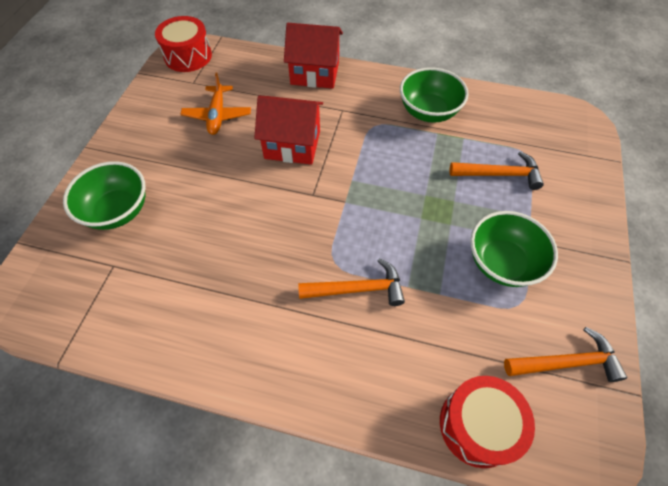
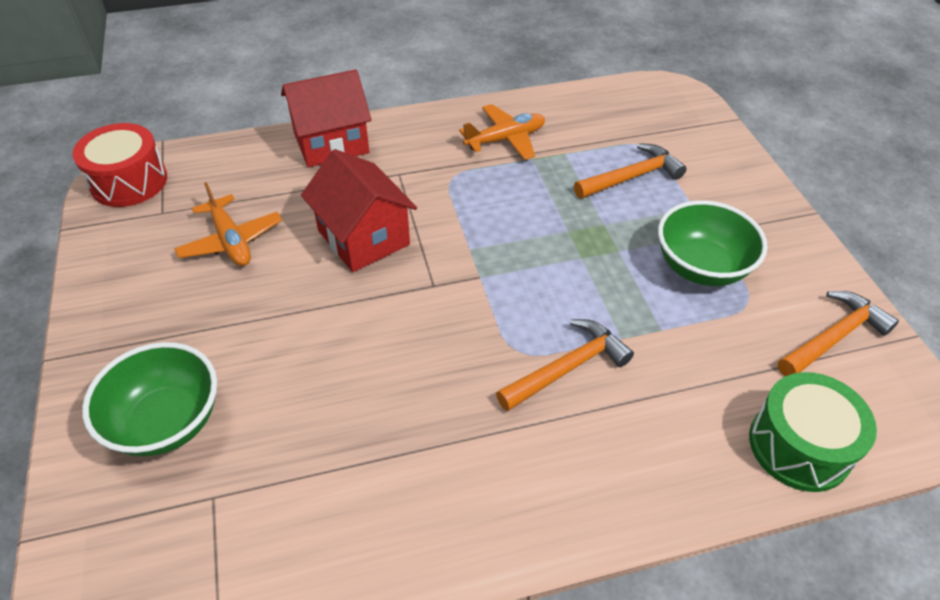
camera: 30 degrees left, 10 degrees down
(292, 144) = (363, 237): red house -> red house turned 75 degrees clockwise
(428, 112) = (505, 139): green bowl -> orange plane
(478, 425) = (799, 446): red drum -> green drum

